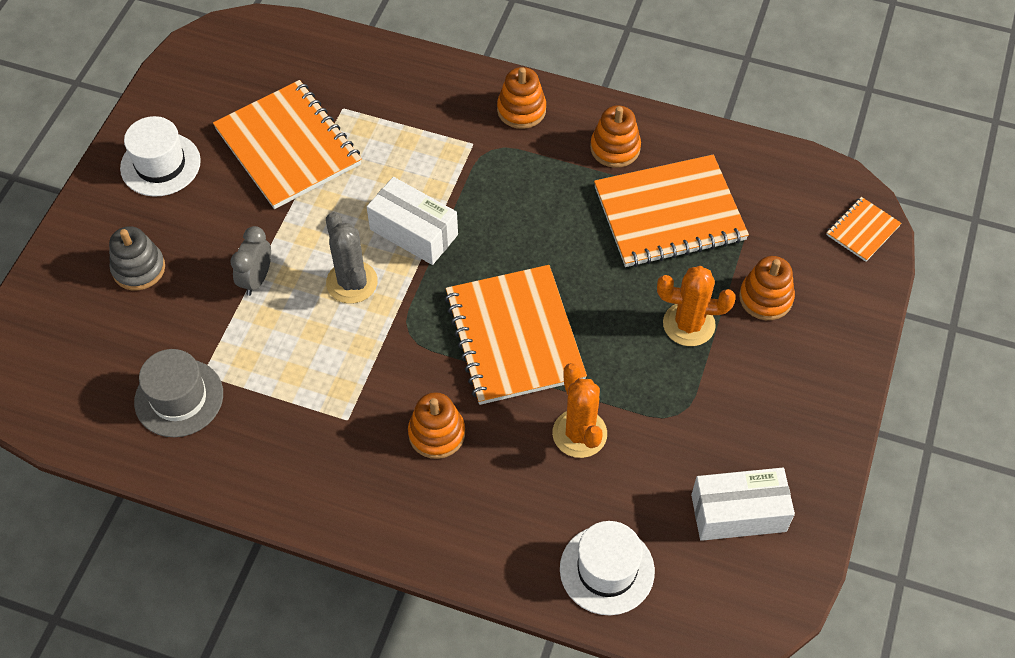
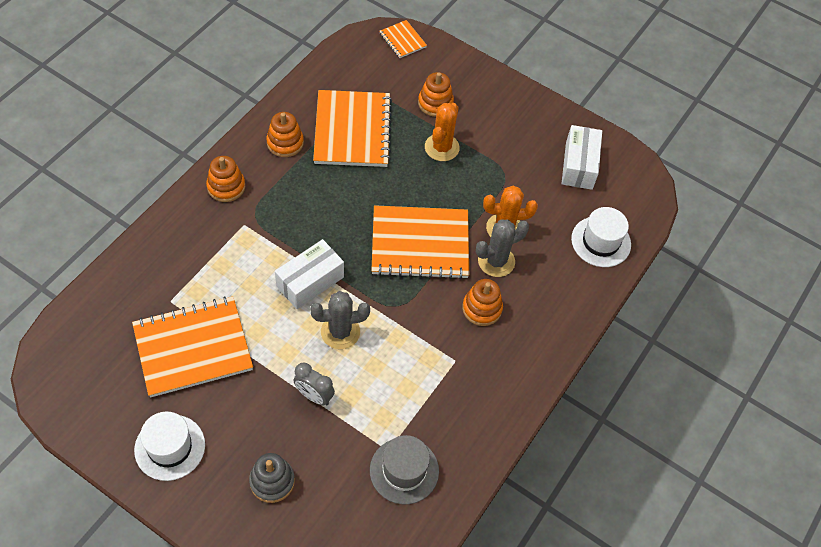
camera: 80 degrees left, 0 degrees up
(520, 435) = (496, 261): none -> grey cactus

